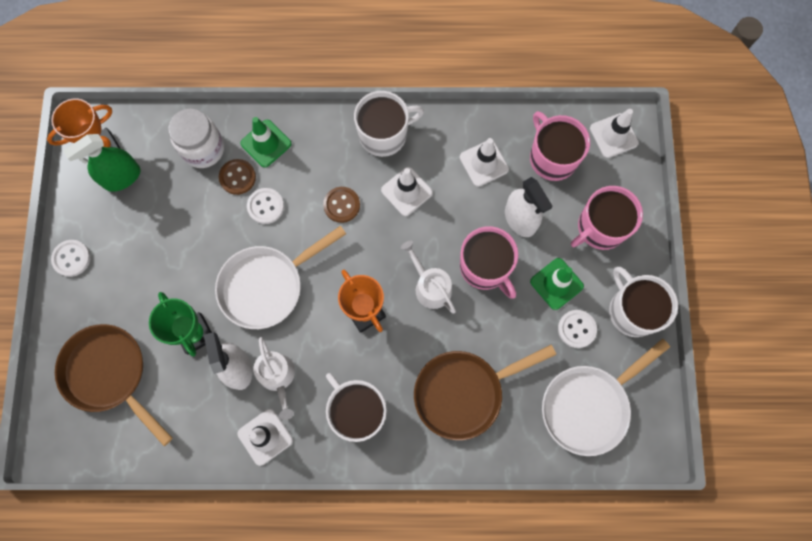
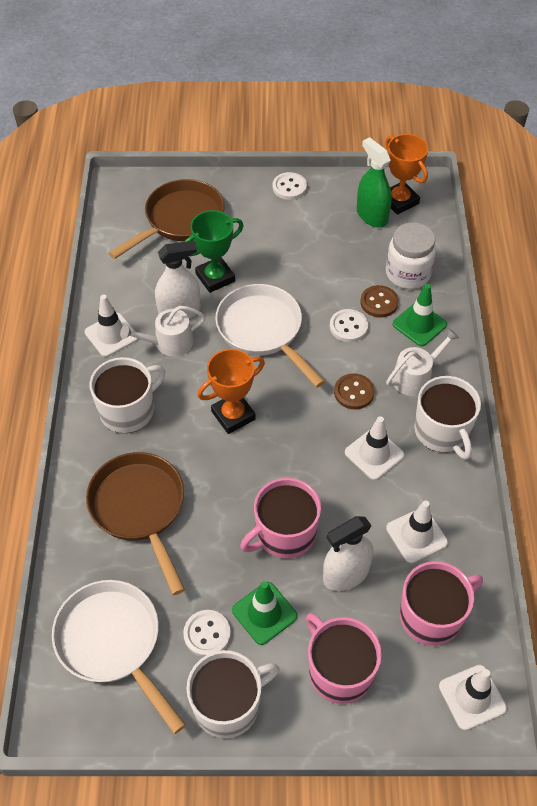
camera: 90 degrees right, 20 degrees down
(430, 286) = (262, 477): white watering can -> white watering can (415, 377)

